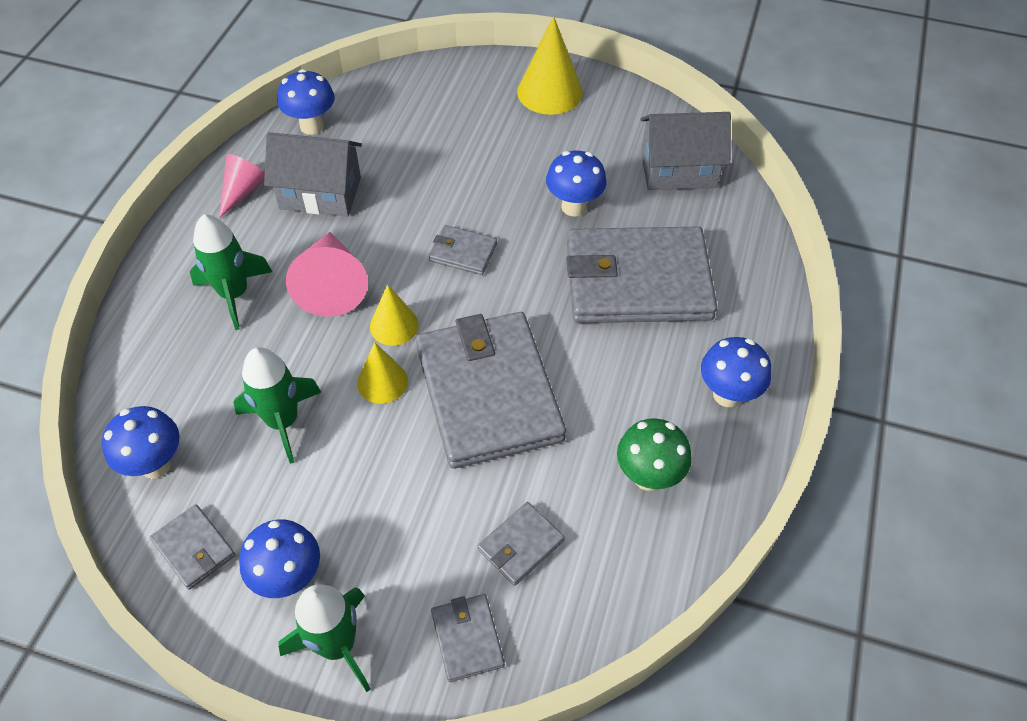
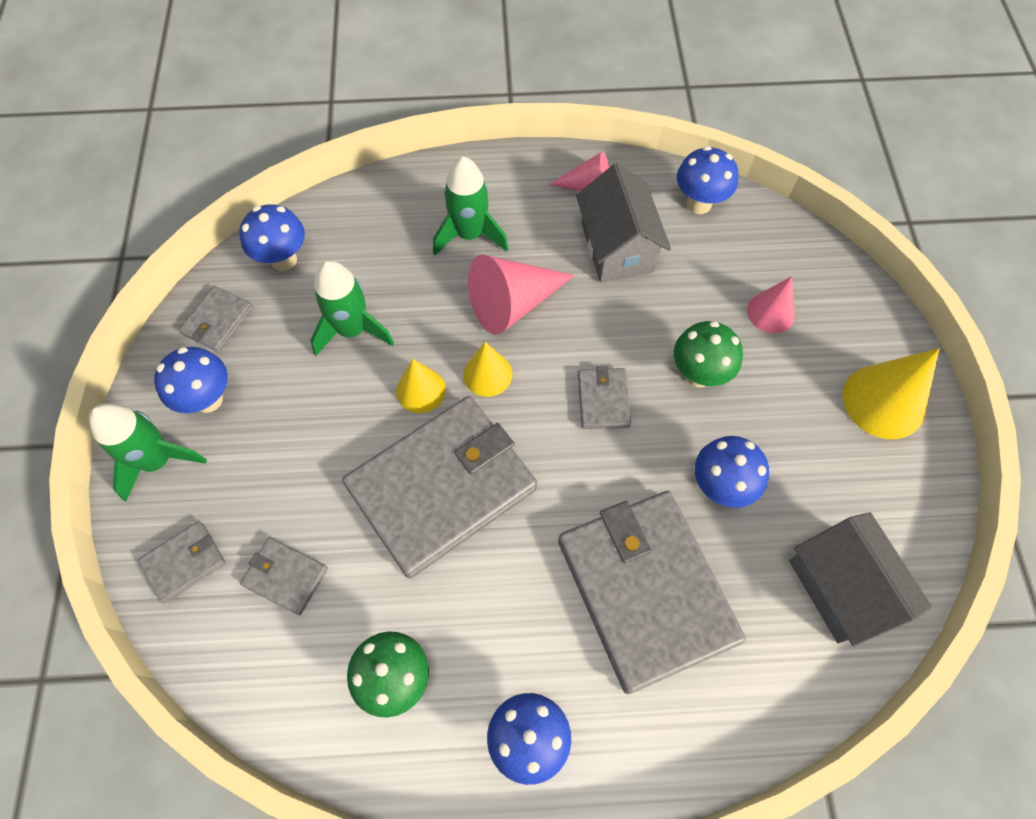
camera: 70 degrees right, 10 degrees up
(442, 122) = (770, 312): none -> pink cone
(472, 185) = (698, 374): none -> green mushroom

